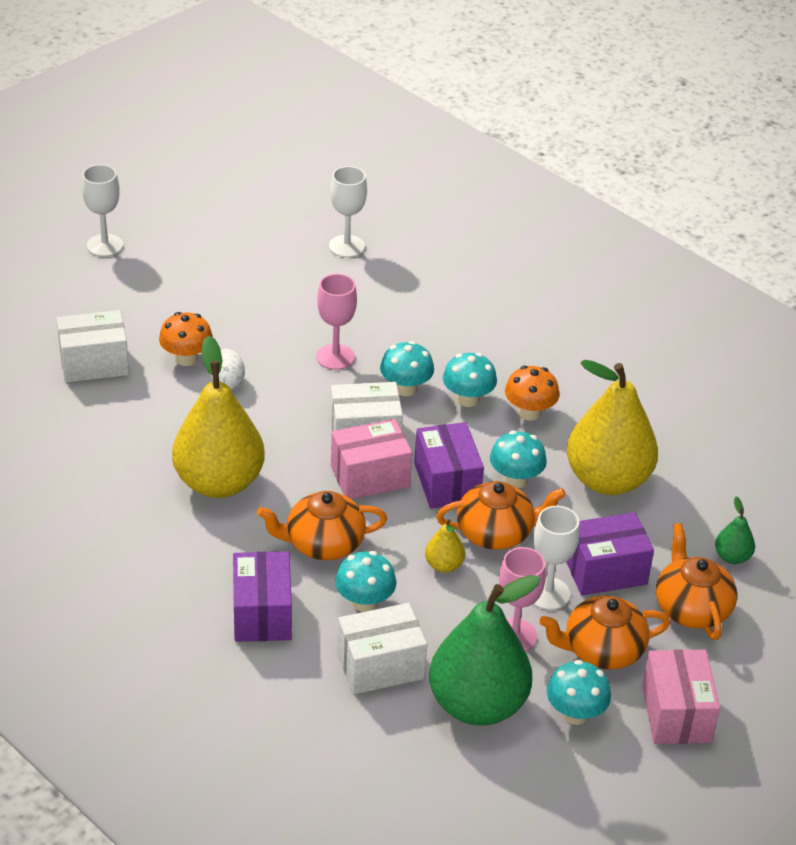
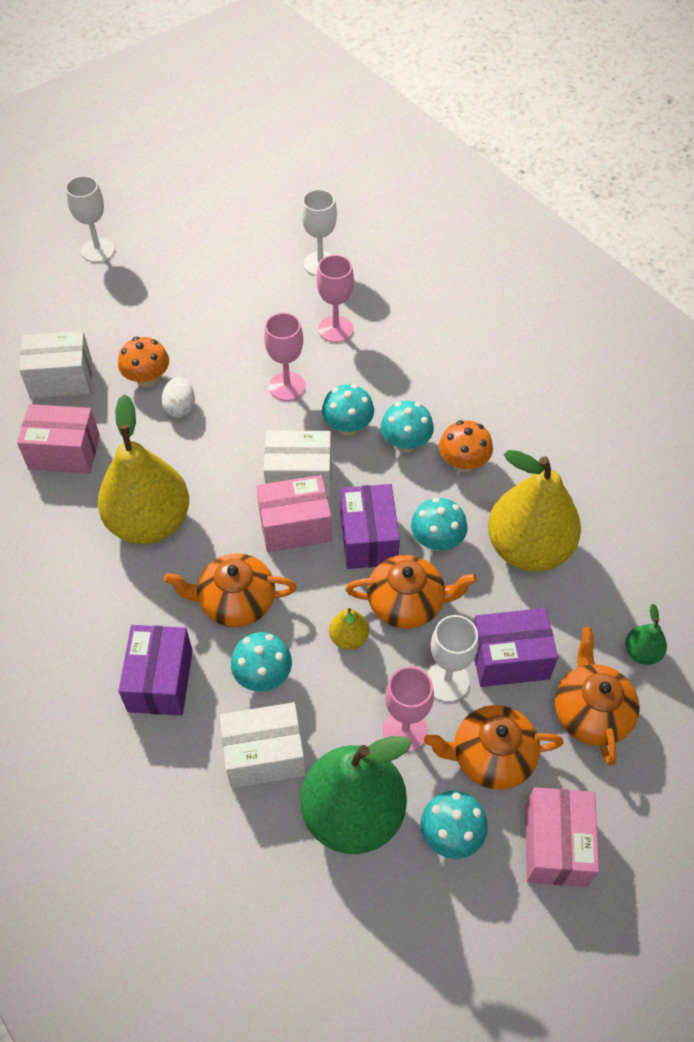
camera: 10 degrees right, 15 degrees up
(114, 428) = (64, 452): none -> pink box
(375, 304) = (335, 329): none -> pink goblet

